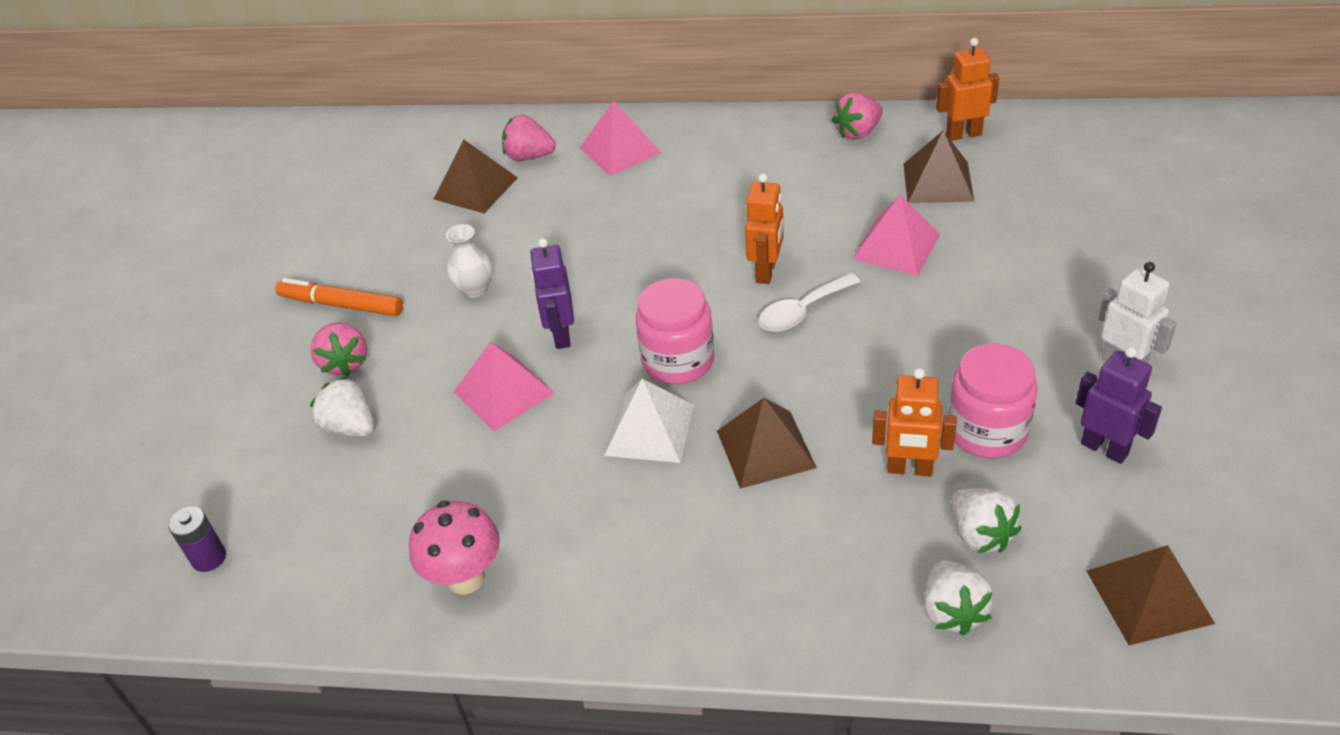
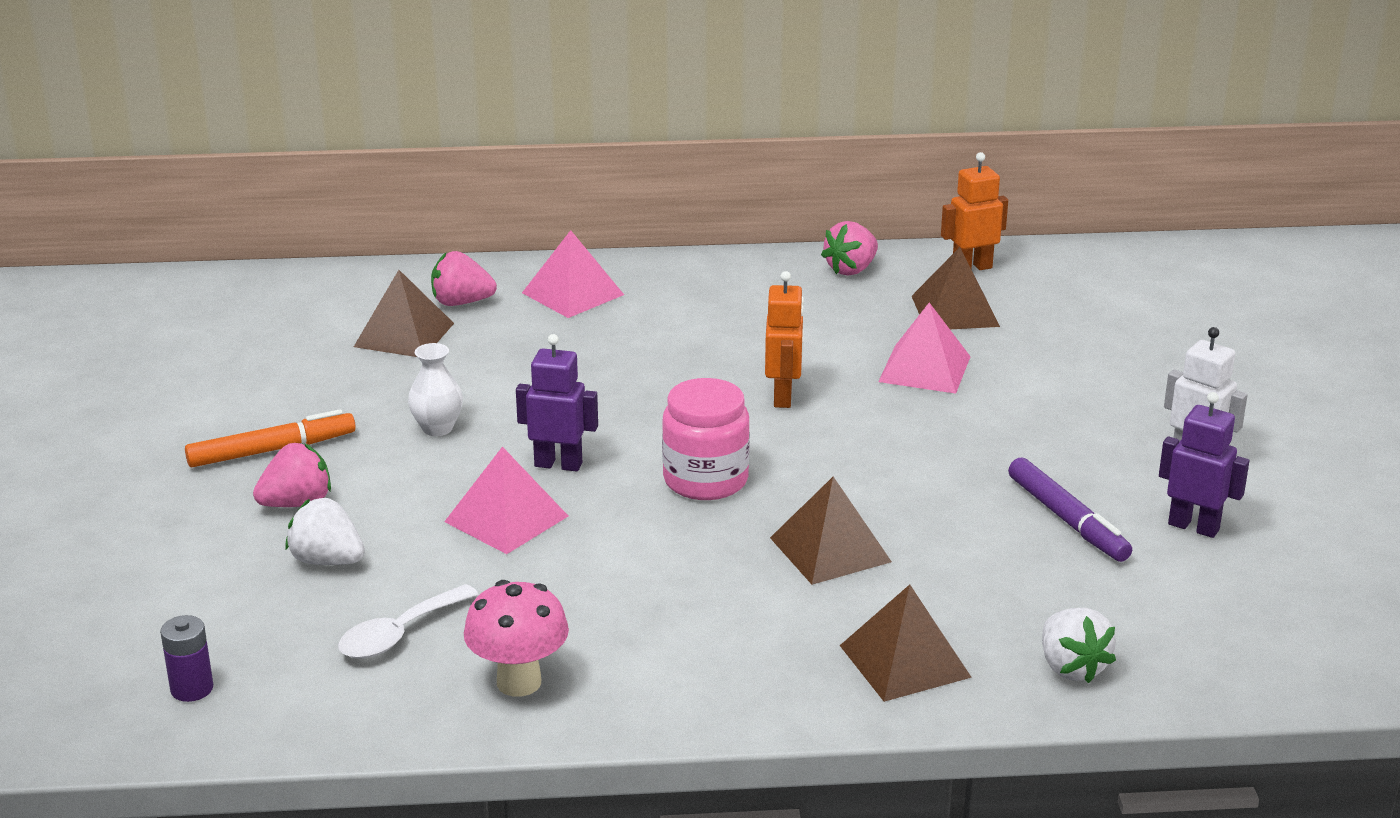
camera: 15 degrees left, 15 degrees down
(341, 305) = (272, 450): orange marker -> orange marker turned 150 degrees clockwise
(345, 363) = (297, 503): pink strawberry -> pink strawberry turned 90 degrees counterclockwise
(561, 335) = (558, 464): purple robot -> purple robot turned 120 degrees clockwise
(649, 429) = (691, 541): white pyramid -> none
(802, 311) = (835, 430): white spoon -> white spoon (399, 634)
(909, 469) = (993, 556): orange robot -> none
(980, 535) = (1083, 604): white strawberry -> none
(987, 431) = (1067, 520): pink jar -> purple marker
(1149, 596) = (1268, 640): brown pyramid -> brown pyramid (904, 661)

